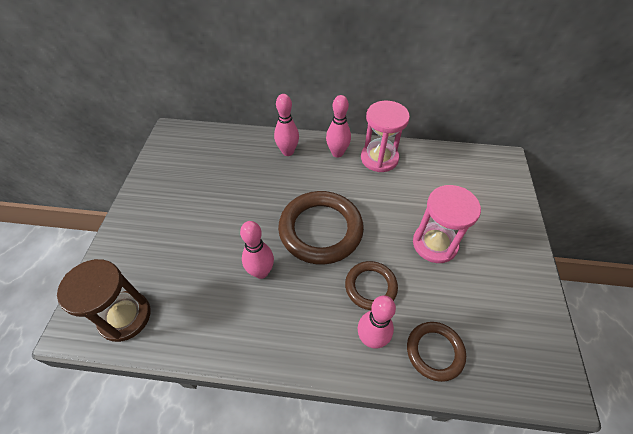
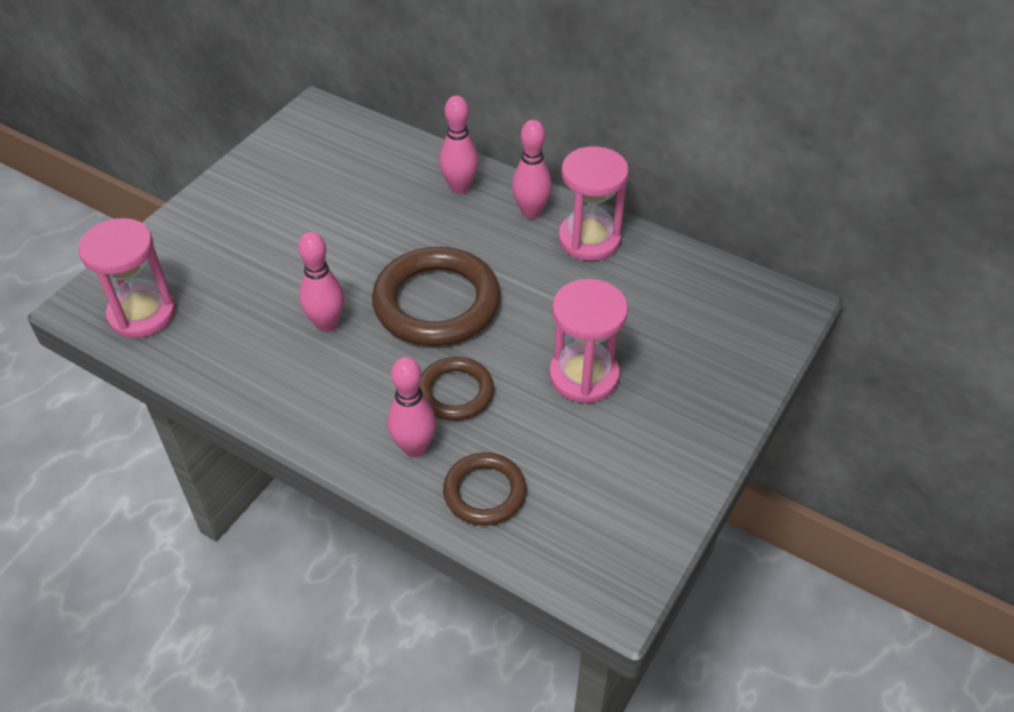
camera: 25 degrees right, 5 degrees down
(125, 317) = (142, 313): brown hourglass -> pink hourglass

